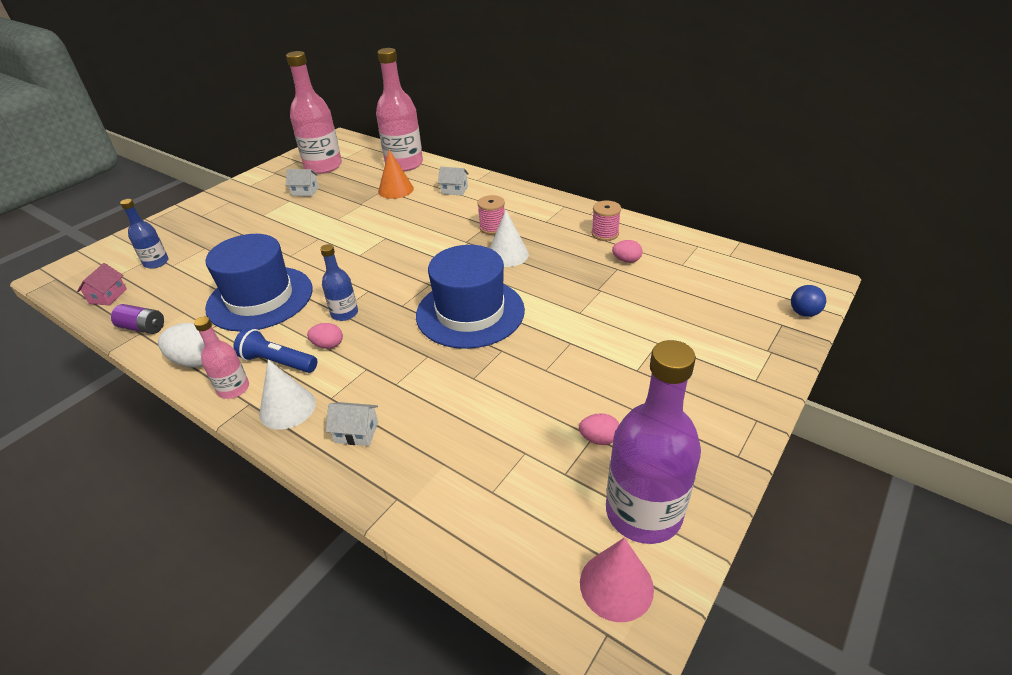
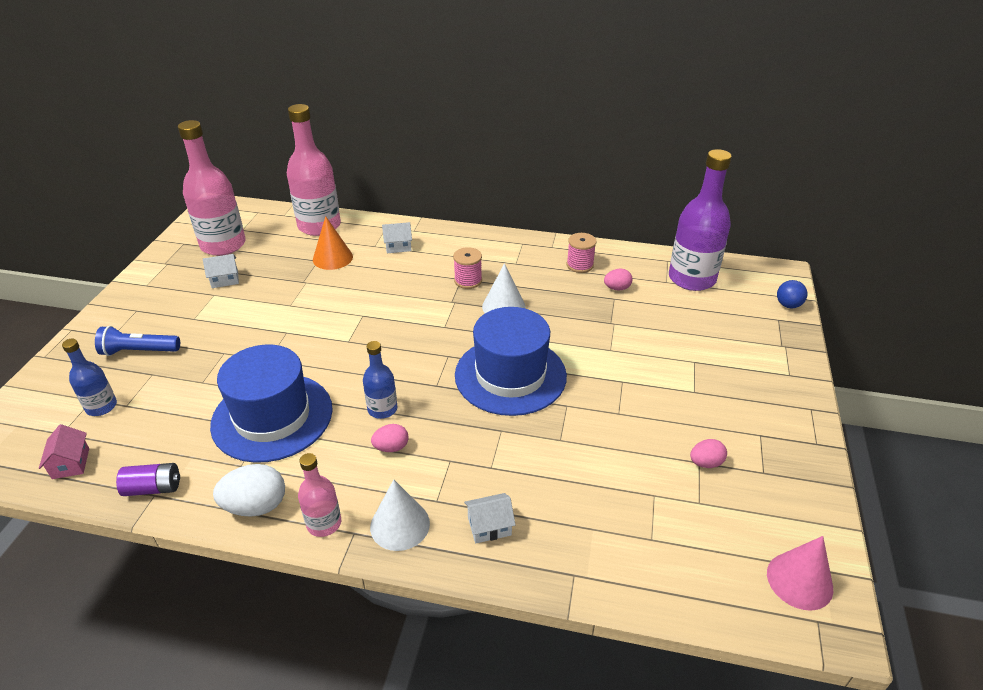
camera: 25 degrees left, 0 degrees up
(277, 362) = (350, 481): blue flashlight -> blue flashlight (139, 351)
(643, 512) = (780, 514): purple bottle -> purple bottle (692, 279)

